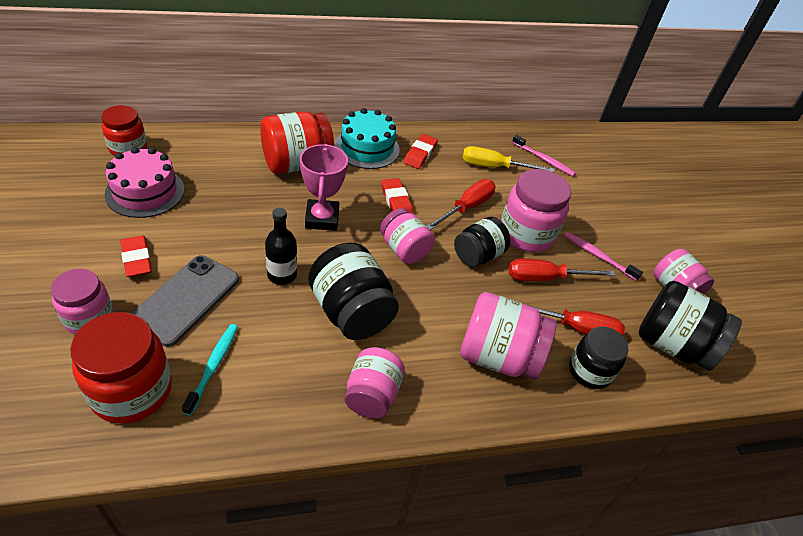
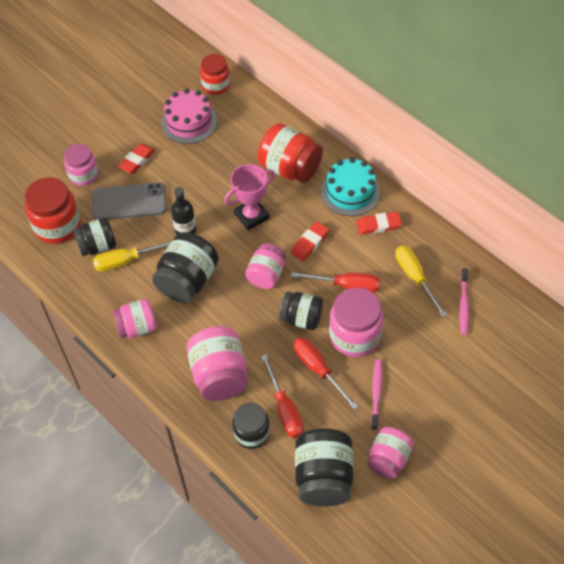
camera: 65 degrees right, 10 degrees up
(213, 366) = (97, 246): turquoise toothbrush -> black jar
(267, 350) = (126, 261): none -> yellow screwdriver

